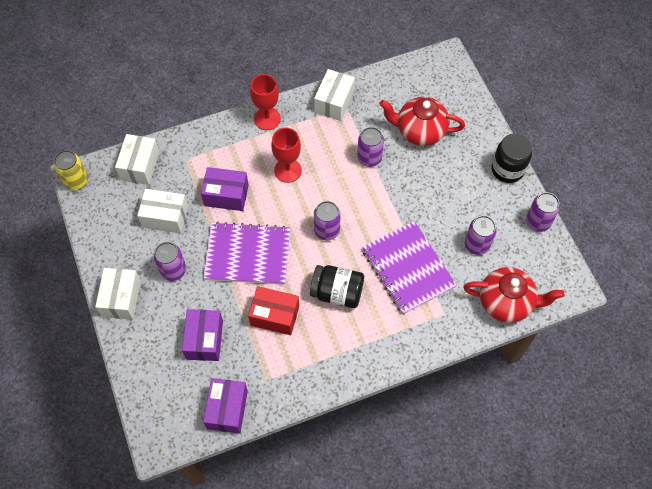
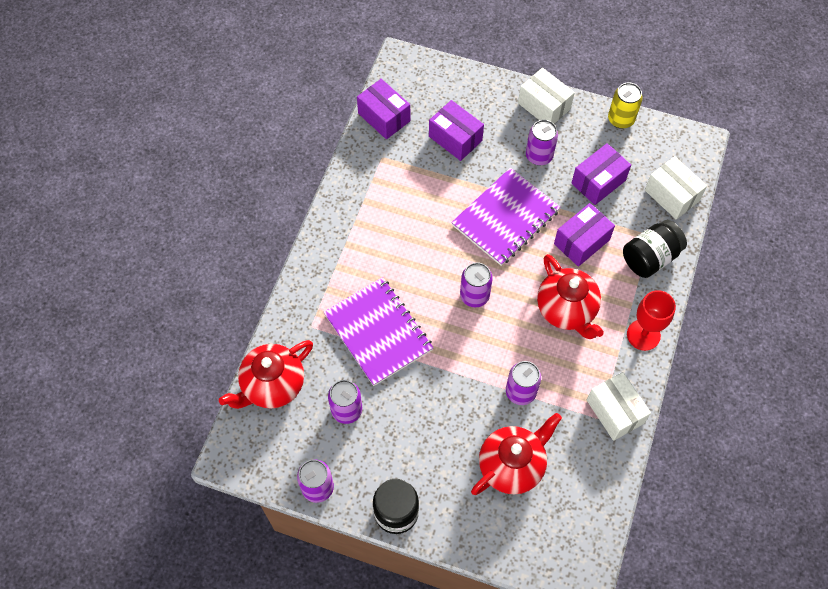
camera: 130 degrees right, 0 degrees up
(76, 180) = (694, 140): yellow can -> yellow can (621, 119)
(165, 217) = (598, 182): white box -> purple box
(275, 315) = (430, 199): red box -> none
(288, 170) = (566, 310): red goblet -> red teapot
(337, 292) = (408, 259): black jar -> black jar (650, 257)
(408, 268) = (378, 332): purple notebook -> purple notebook turned 45 degrees clockwise

